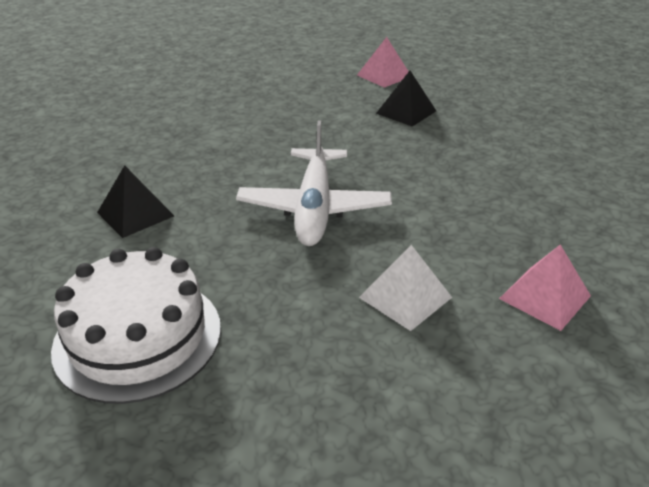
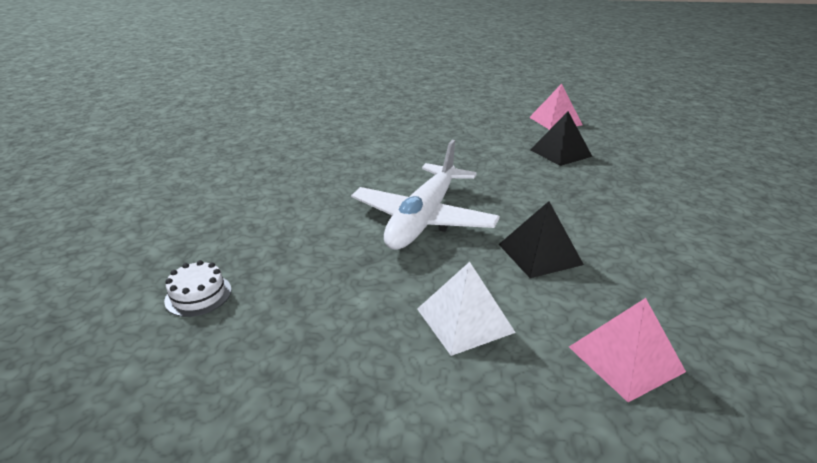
camera: 20 degrees right, 5 degrees down
(135, 214) = (268, 195): black pyramid -> black pyramid (539, 254)
(138, 337) = (198, 295): white cake -> white cake, size x0.41

